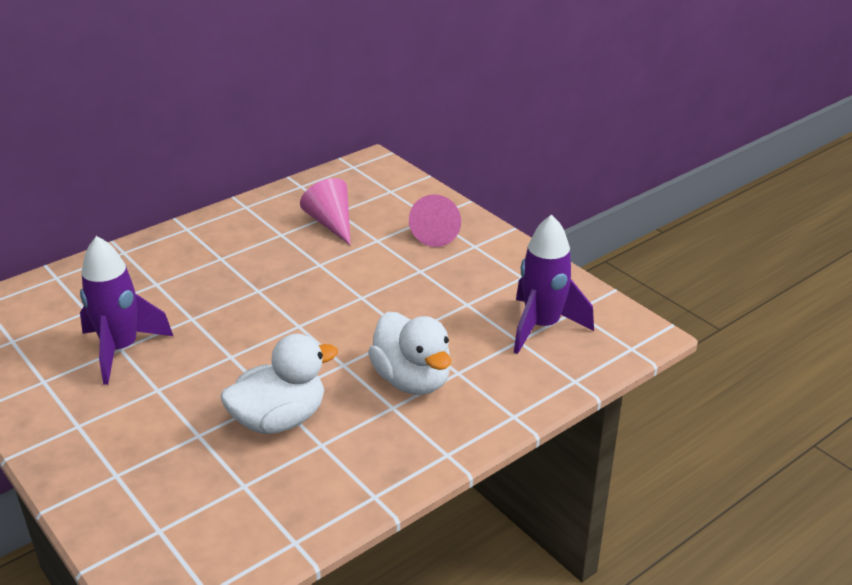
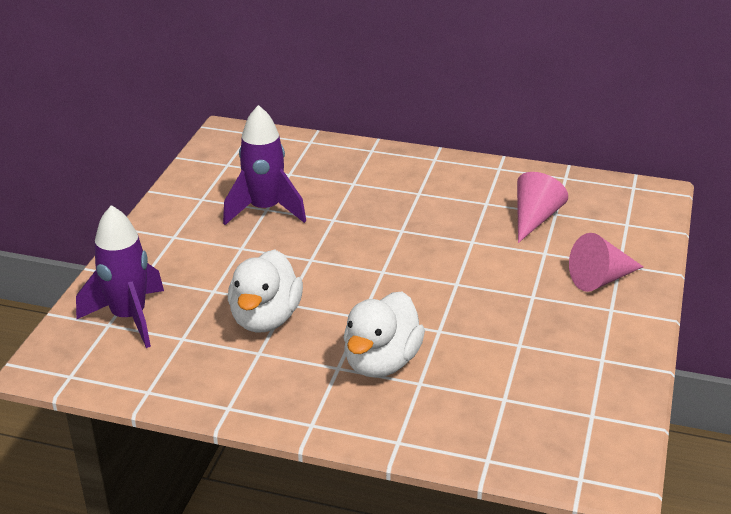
camera: 55 degrees right, 0 degrees up
(279, 419) = (265, 318): white duck -> white duck turned 75 degrees clockwise
(542, 326) = (542, 404): purple rocket -> purple rocket (129, 317)

